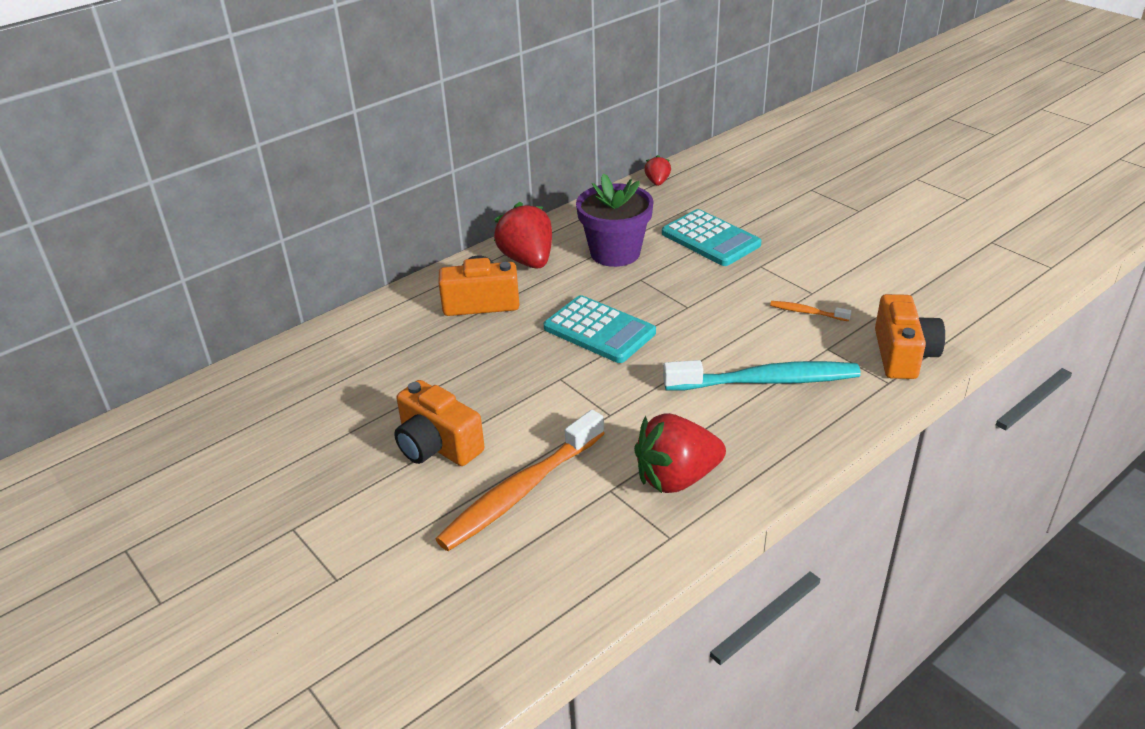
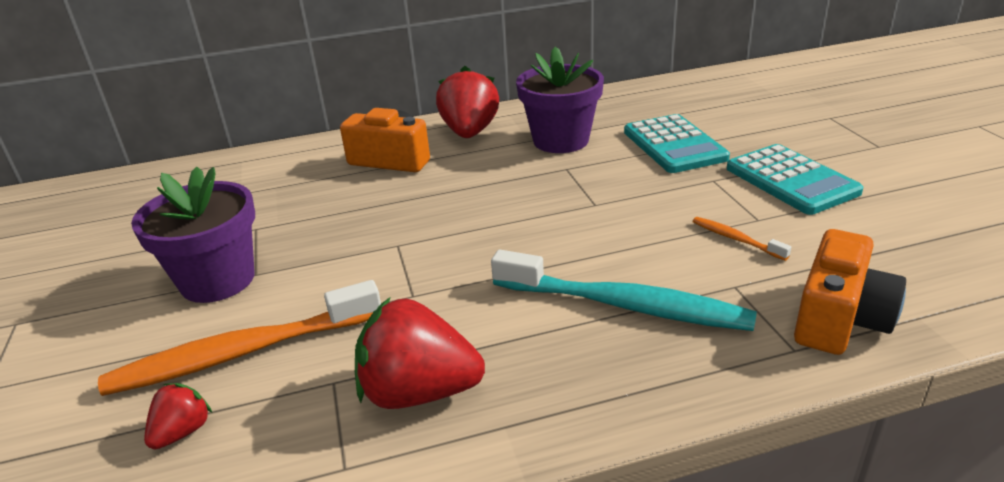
camera: 25 degrees right, 5 degrees down
(437, 445) = (217, 280): orange camera -> purple flower pot
(599, 330) = (480, 208): turquoise calculator -> turquoise calculator (791, 180)
(657, 182) = (657, 88): red strawberry -> red strawberry (182, 432)

